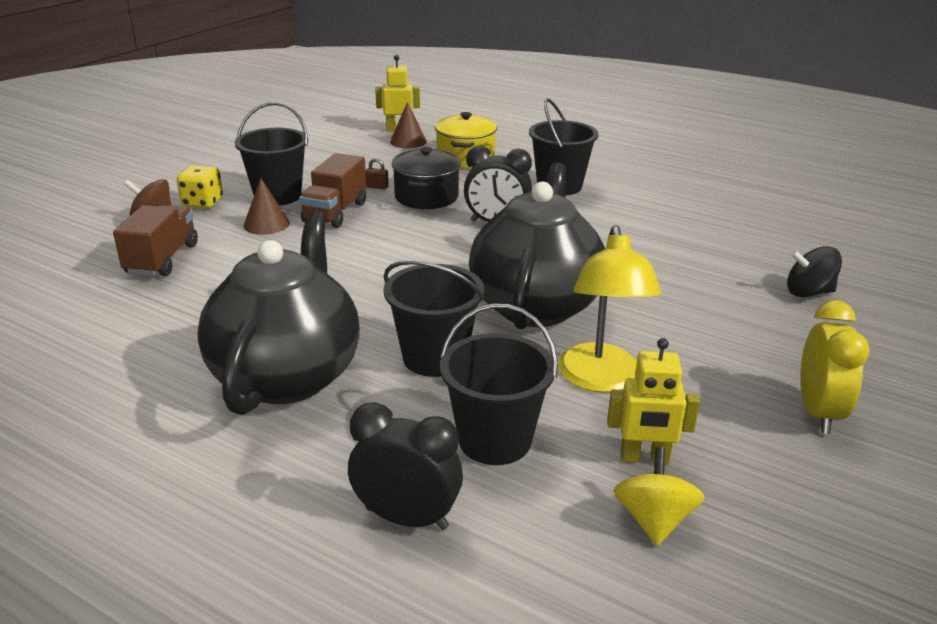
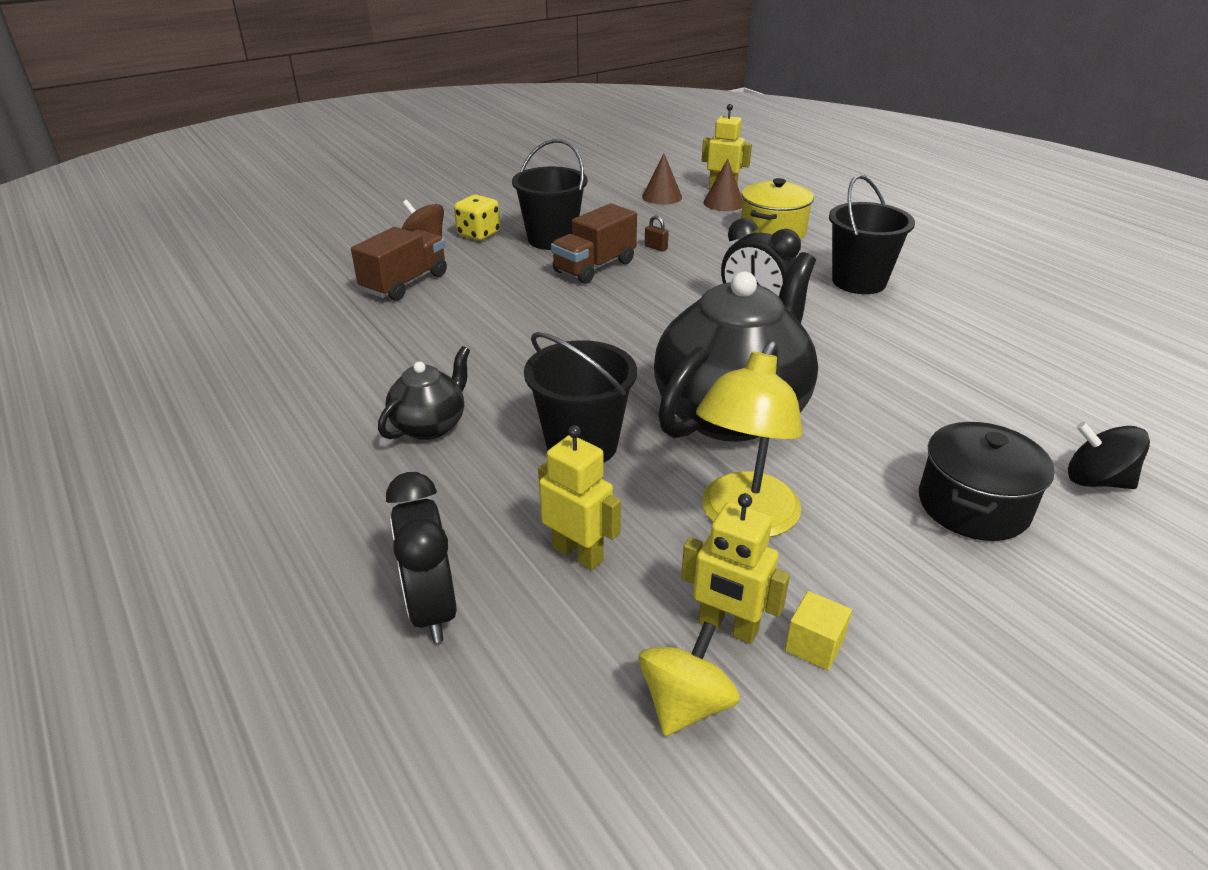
camera: 25 degrees right, 5 degrees up
(266, 224) = (521, 266): brown cone -> brown cone (662, 196)
(287, 375) = (430, 425): black teapot -> black teapot, size x0.48
(406, 518) = (432, 609): black clock -> black clock turned 150 degrees counterclockwise
(426, 197) = (699, 267): black pot -> black pot (973, 505)
(494, 440) = (578, 554): black bucket -> yellow robot
(710, 451) = (814, 645): none -> yellow cube
(817, 412) = (994, 641): yellow clock -> none

